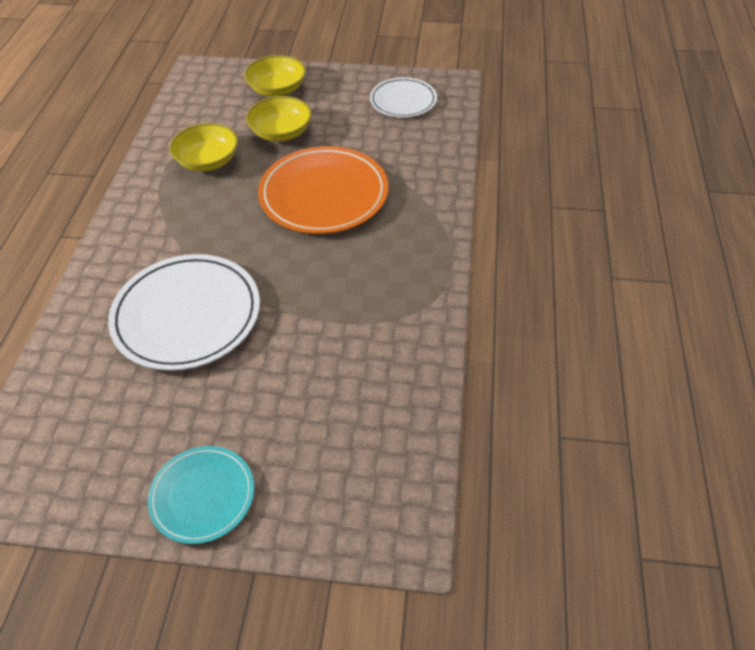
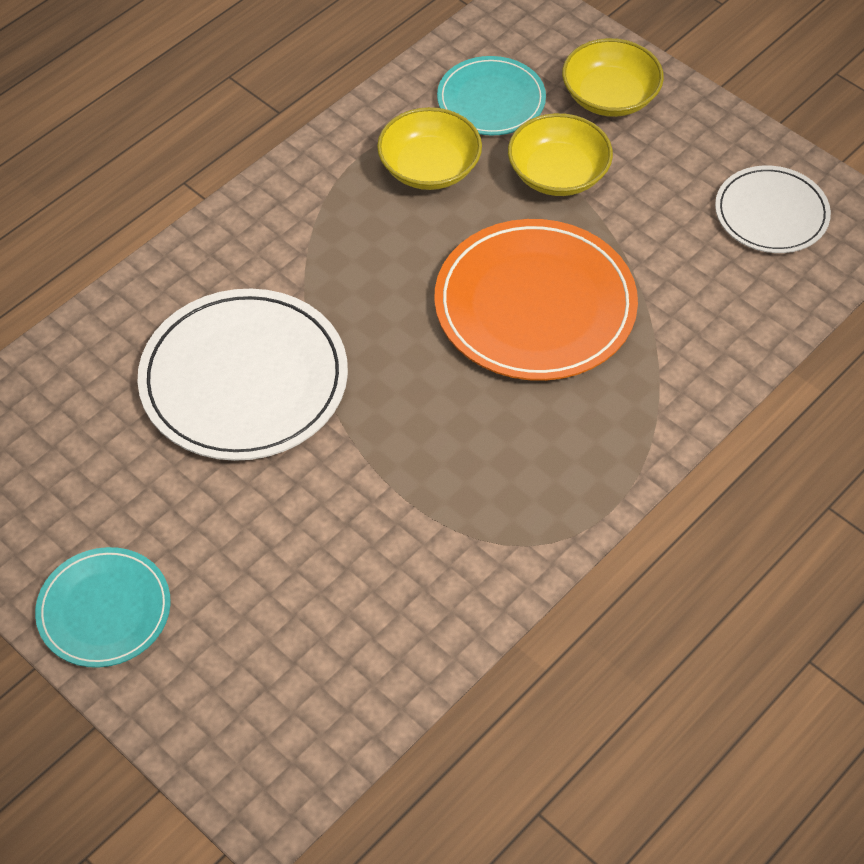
camera: 35 degrees right, 5 degrees up
(215, 117) = (491, 100): none -> turquoise plate

